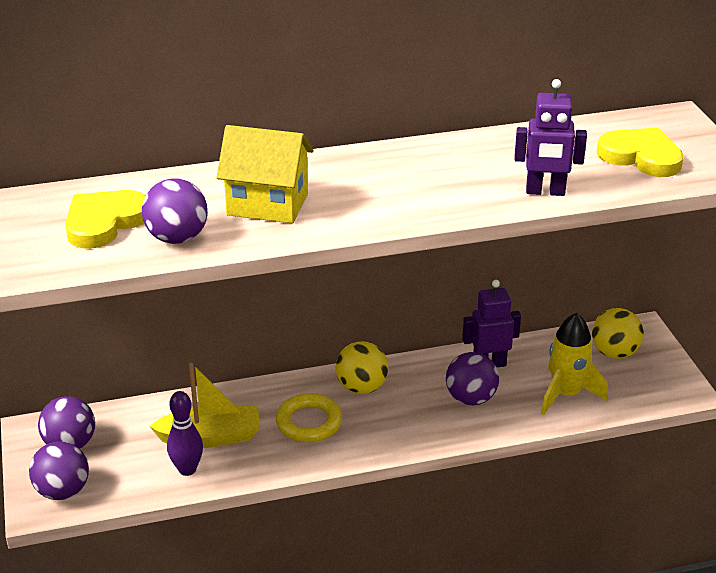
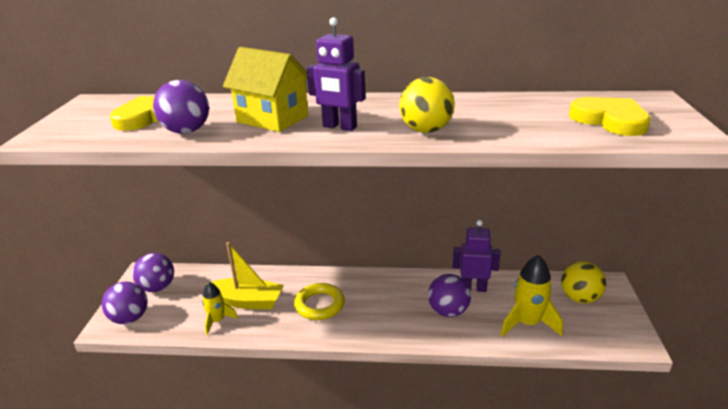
camera: 20 degrees right, 5 degrees down
(187, 469) = (217, 321): purple bowling pin -> yellow rocket
(361, 387) = (370, 287): yellow ball -> yellow ball (426, 130)
(545, 192) = (506, 134): purple robot -> purple robot (339, 127)

